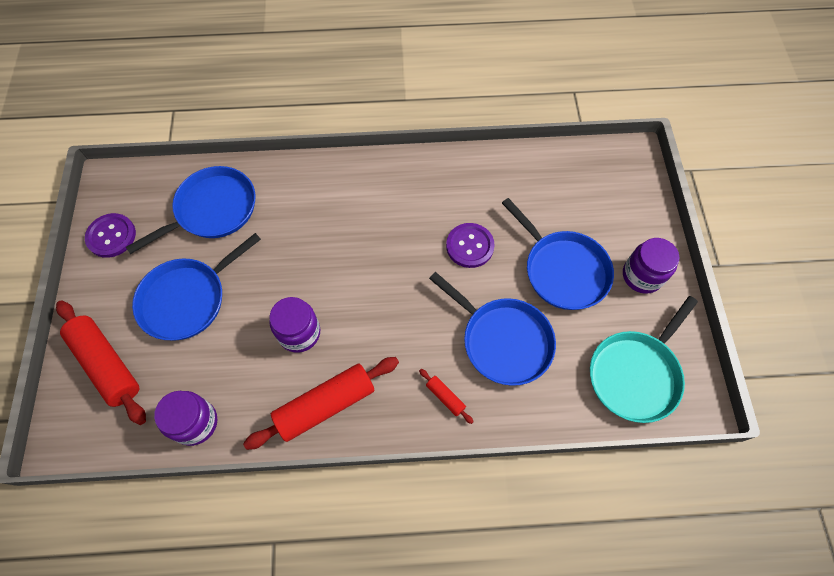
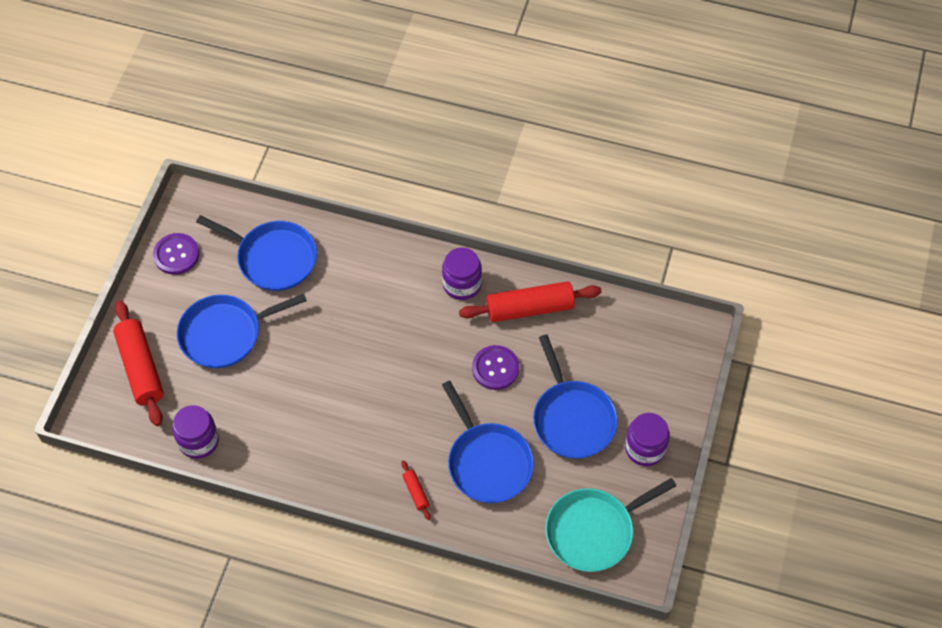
camera: 20 degrees right, 5 degrees down
(213, 210) = (273, 258): blue pan -> blue pan turned 45 degrees clockwise
(299, 333) = (311, 395): purple jar -> purple jar (462, 284)
(325, 405) = (311, 464): red rolling pin -> red rolling pin (530, 308)

